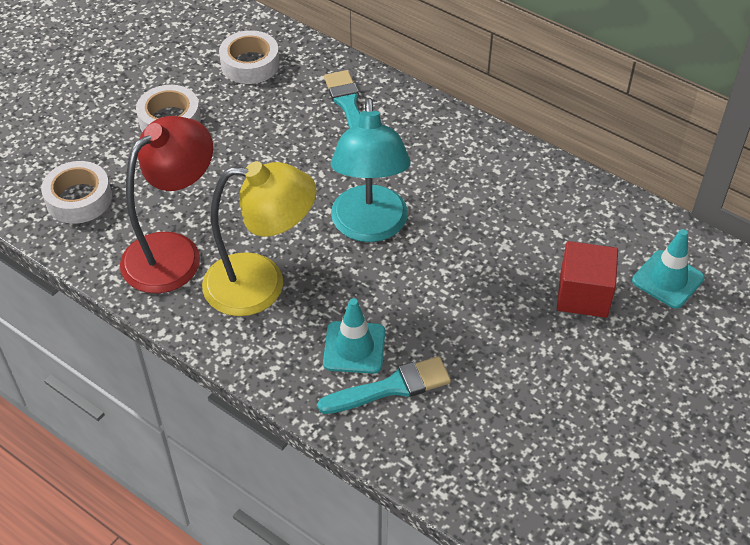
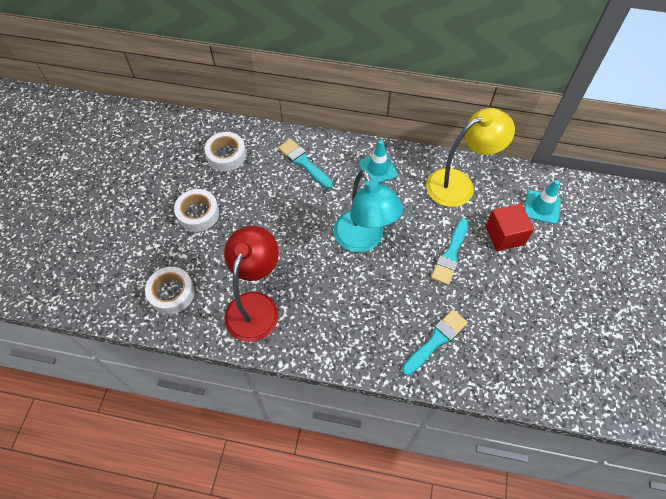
camera: 25 degrees left, 10 degrees up
(261, 285) = (322, 305): yellow lamp -> yellow lamp (459, 184)
(354, 347) = (400, 324): turquoise traffic cone -> turquoise traffic cone (378, 169)
(484, 290) = (450, 254): none -> turquoise brush

